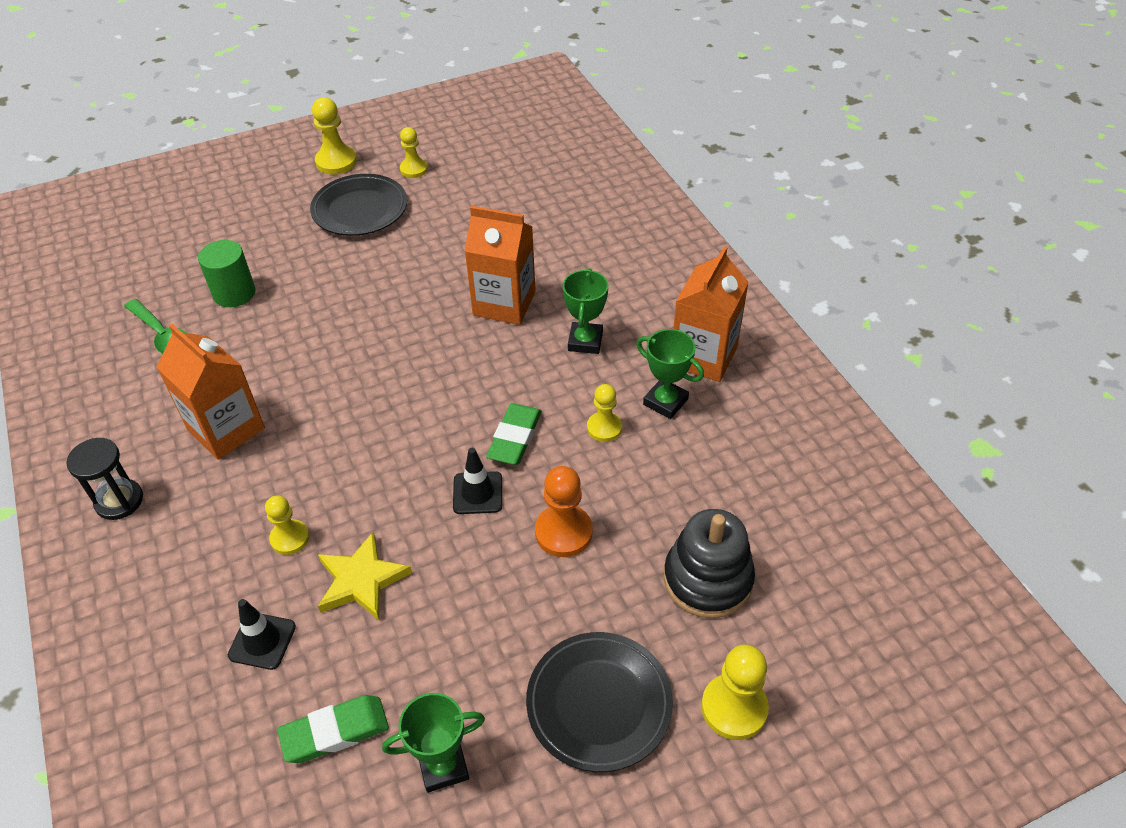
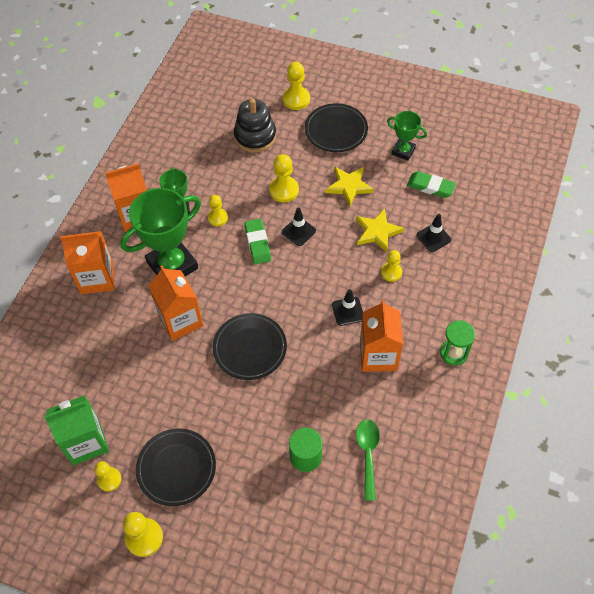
camera: 135 degrees left, 10 degrees up
(119, 501) = (454, 353): black hourglass -> green hourglass
(310, 448) = (348, 311): none -> black traffic cone
(394, 332) = (250, 348): none -> black plate
(468, 174) = (86, 442): none -> green carton
(473, 618) = (349, 186): none -> yellow star
(515, 438) = (257, 243): green eraser -> green eraser turned 75 degrees counterclockwise
(563, 532) = (284, 190): orange pawn -> yellow pawn
(585, 341) = (172, 265): green trophy -> green trophy, size x1.91
(647, 274) = (97, 278): none -> orange carton

